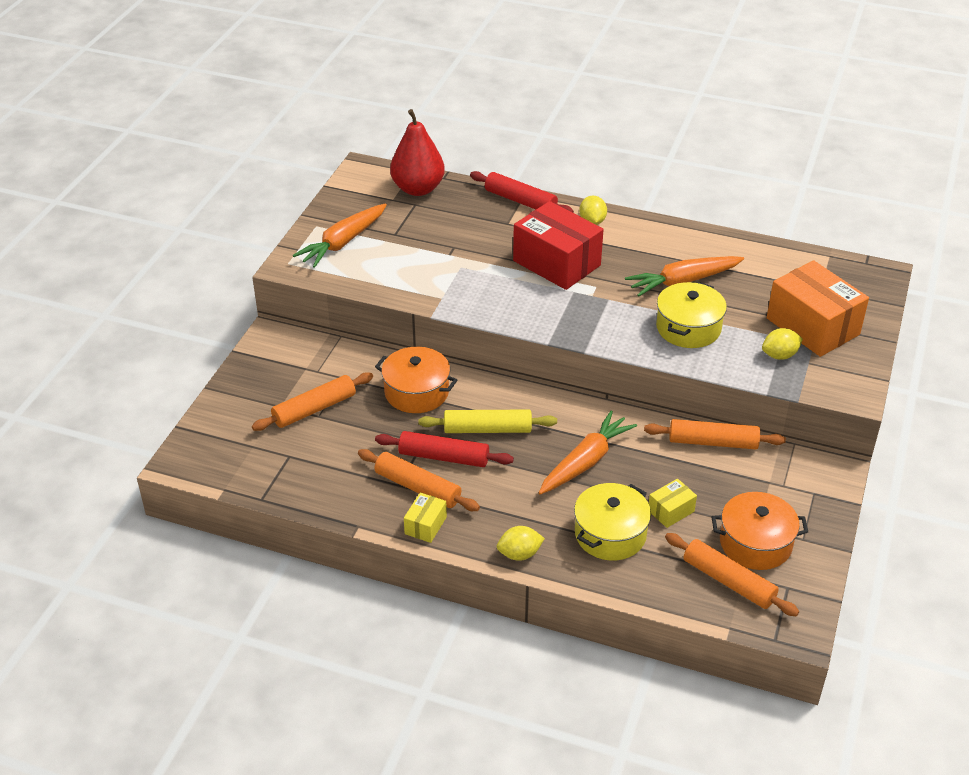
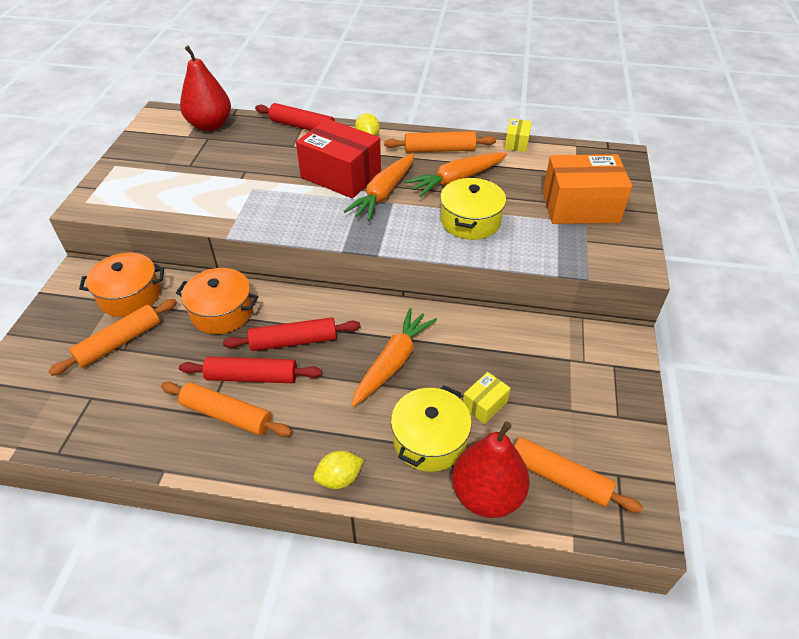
camera: 10 degrees left, 5 degrees up
(343, 242) = (140, 177): orange carrot -> orange carrot (384, 193)
(425, 525) = (237, 459): yellow box -> yellow box (517, 143)
(487, 429) = (294, 341): yellow rolling pin -> red rolling pin
(656, 586) = (487, 495): none -> red pear
(713, 442) = (509, 326): orange rolling pin -> orange rolling pin (439, 150)
(755, 543) = (574, 428): orange pot -> orange pot (130, 296)
(779, 355) = (559, 237): yellow lemon -> none
(812, 326) = (580, 207): orange box -> orange box turned 45 degrees counterclockwise

